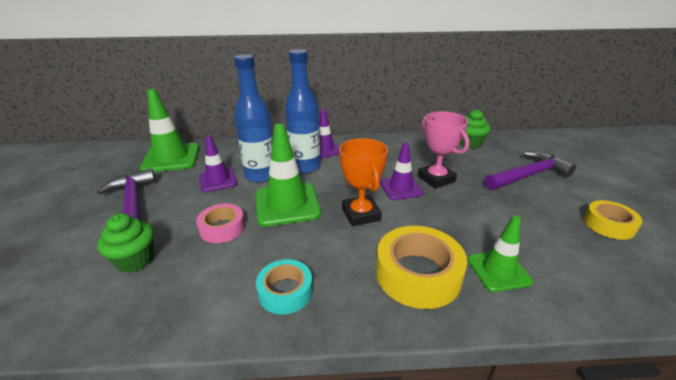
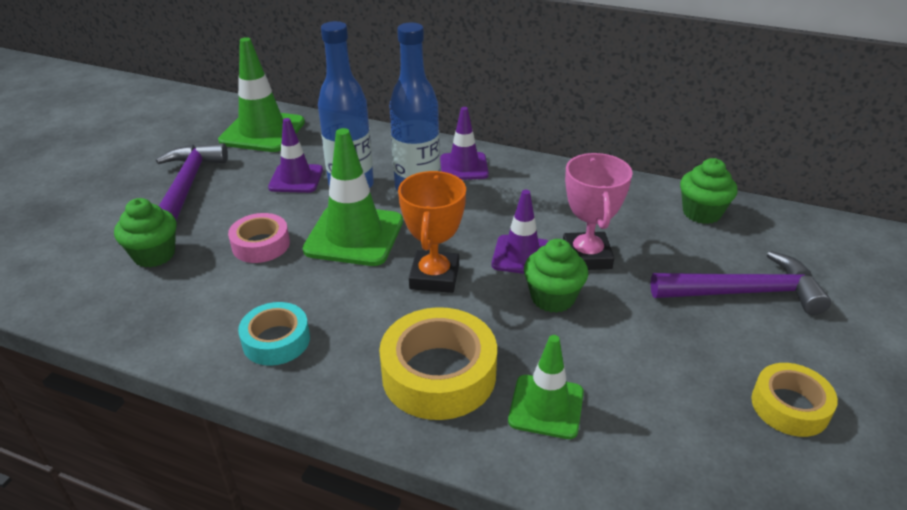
camera: 25 degrees right, 5 degrees up
(440, 206) = (552, 298): none -> green cupcake

